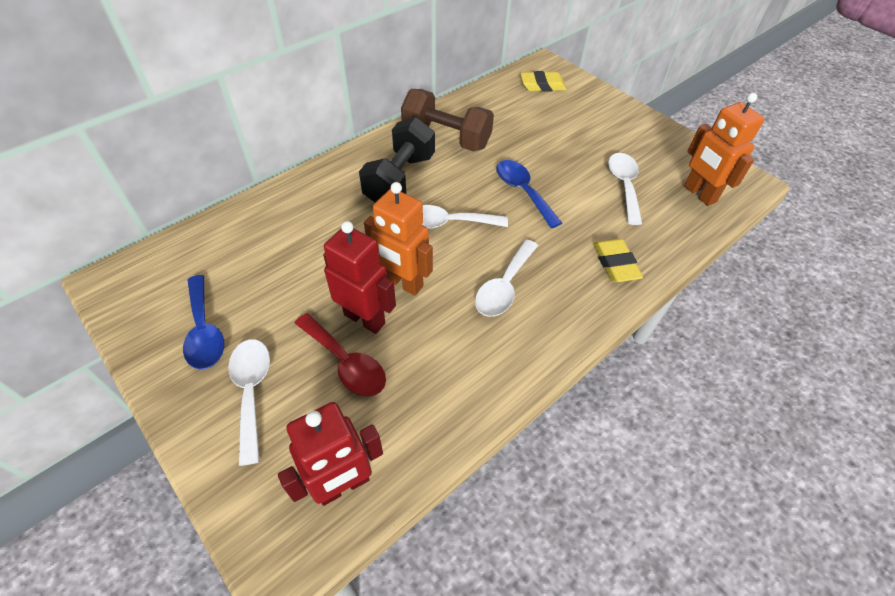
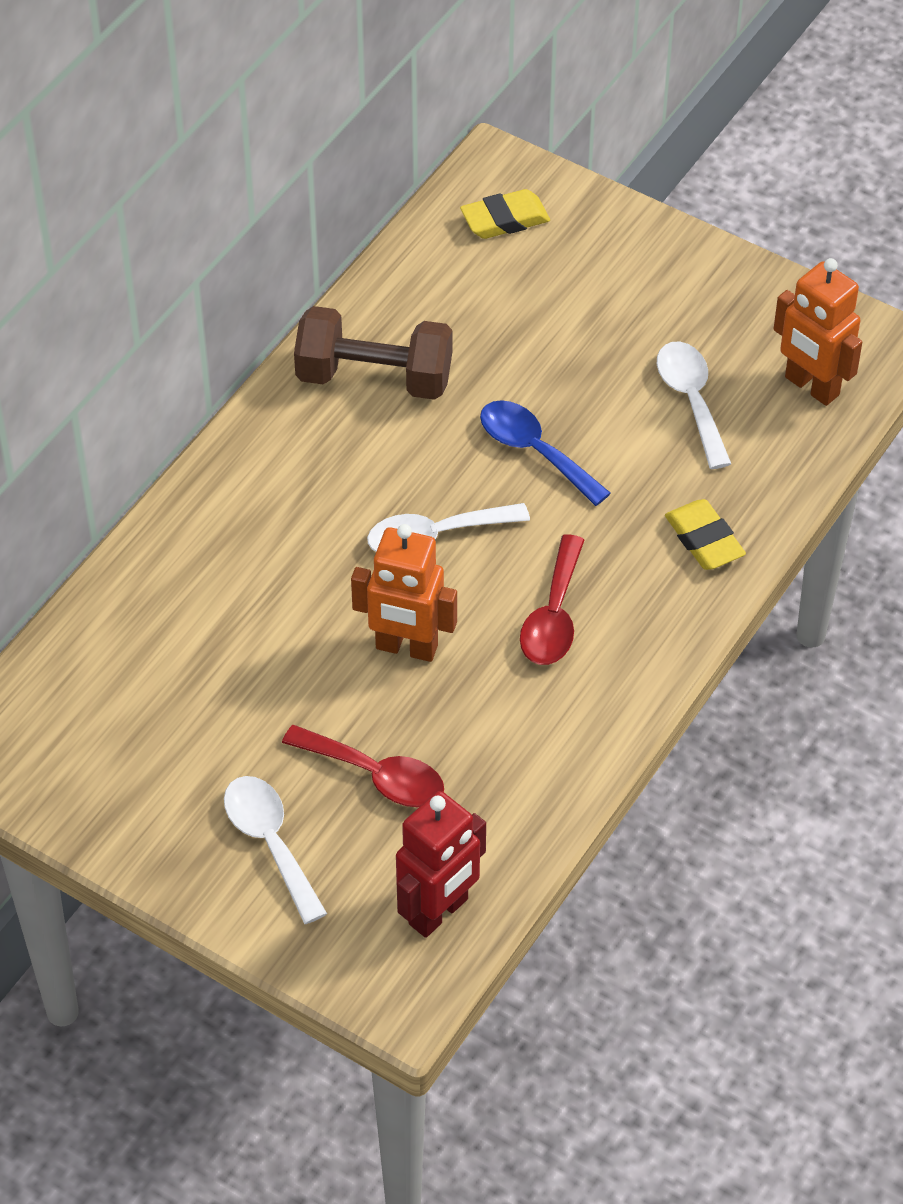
camera: 15 degrees left, 0 degrees up
(204, 331) = (160, 786): blue spoon -> none
(365, 318) = (375, 712): red robot -> none
(400, 179) = (330, 478): black dumbbell -> none
(504, 286) = (553, 616): white spoon -> red spoon

